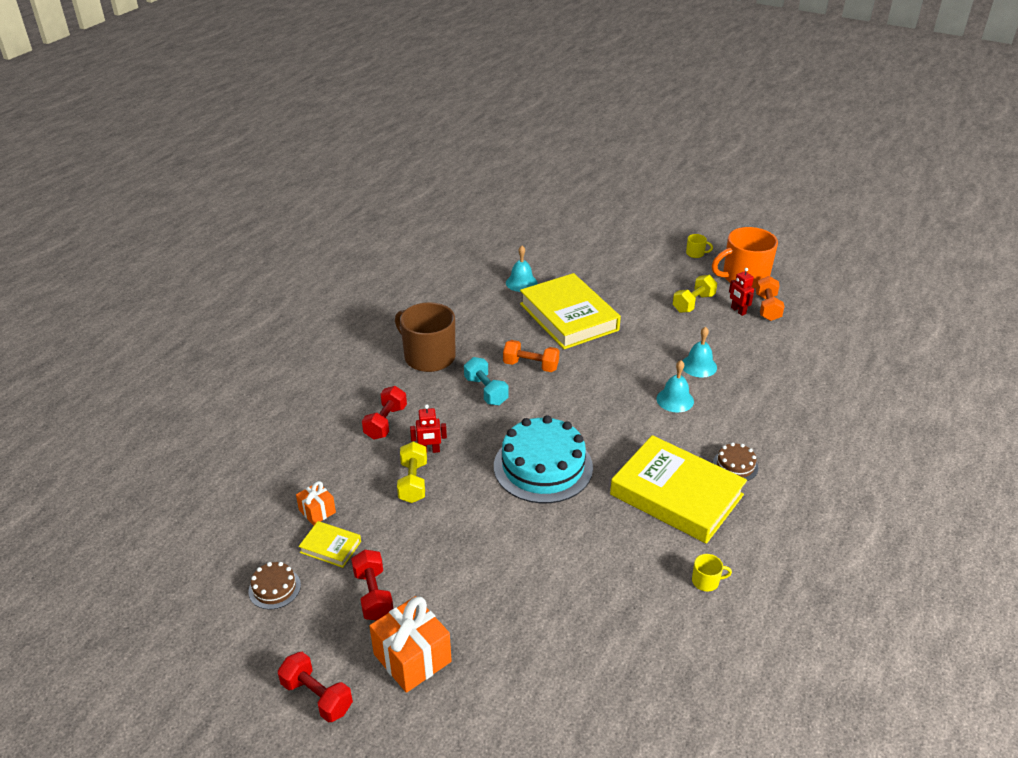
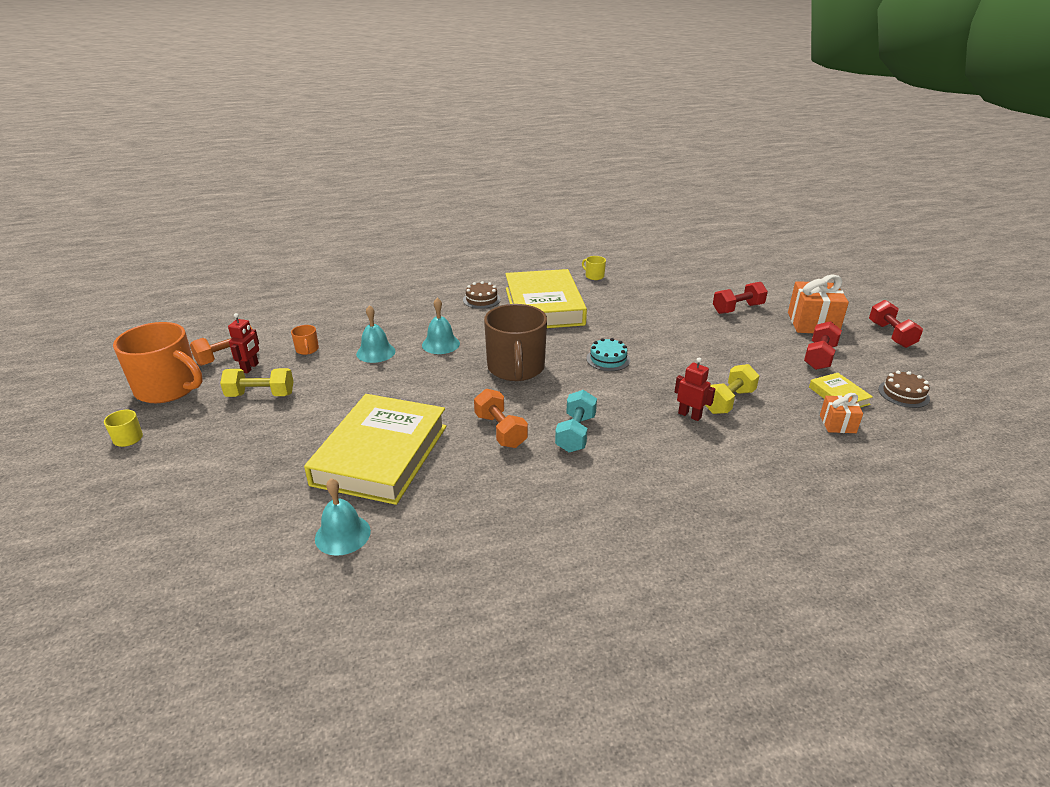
camera: 135 degrees left, 5 degrees down
(385, 422) = (710, 461): red dumbbell -> red dumbbell (738, 309)
(428, 356) = (588, 505): brown mug -> brown mug (516, 368)
(543, 466) = (608, 359): turquoise cake -> turquoise cake, size x0.45
(740, 340) = (307, 350): none -> orange mug

